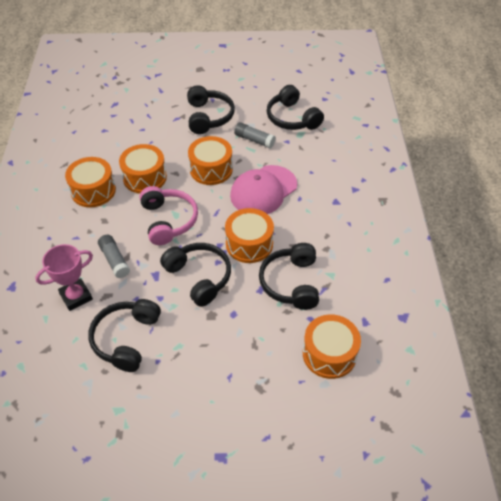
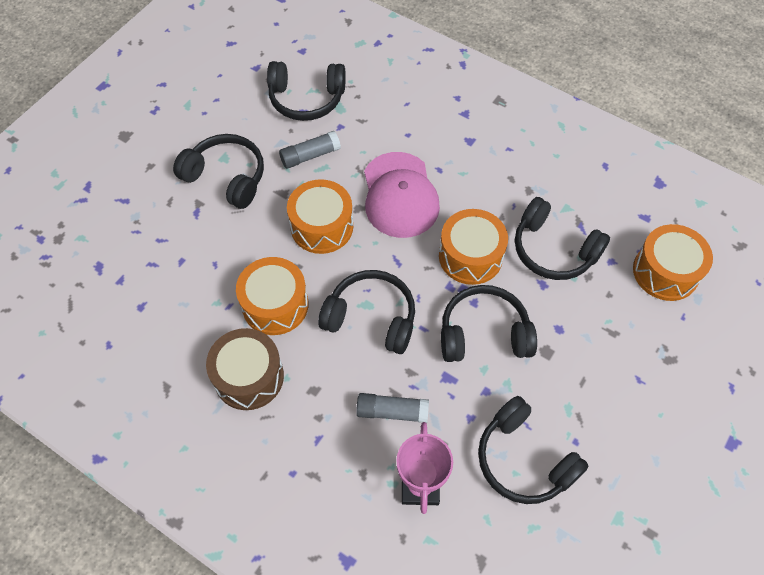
camera: 55 degrees left, 10 degrees up
(93, 191) = (249, 377): orange drum -> brown drum
(168, 221) = (371, 318): pink headphones -> black headphones

